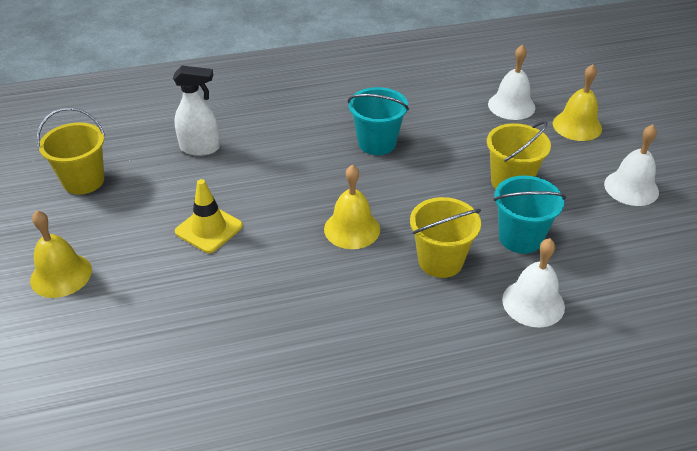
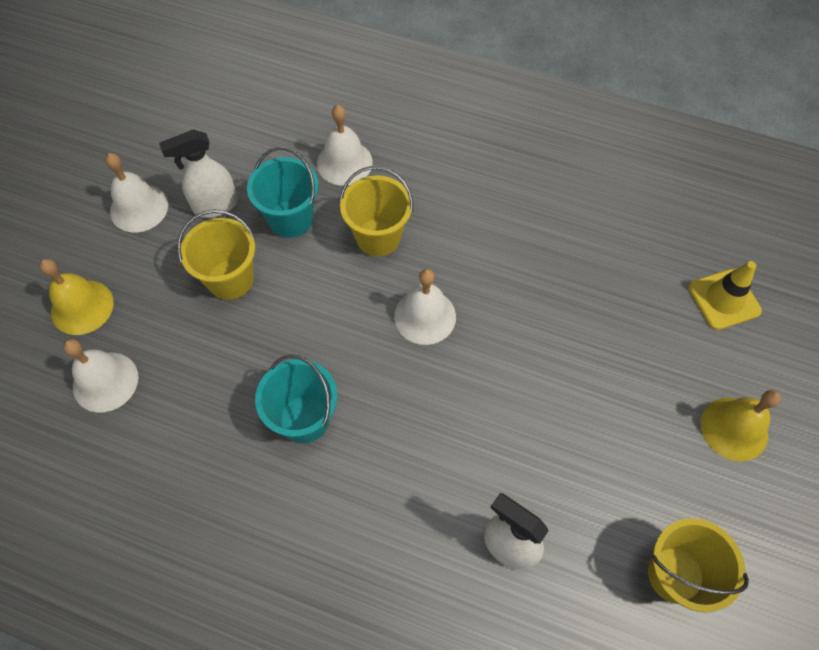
camera: 145 degrees left, 20 degrees up
(209, 229) = (562, 401): yellow traffic cone -> yellow traffic cone (724, 299)
(352, 229) = (425, 316): yellow bell -> white bell
(584, 217) = (215, 205): none -> white spray bottle

